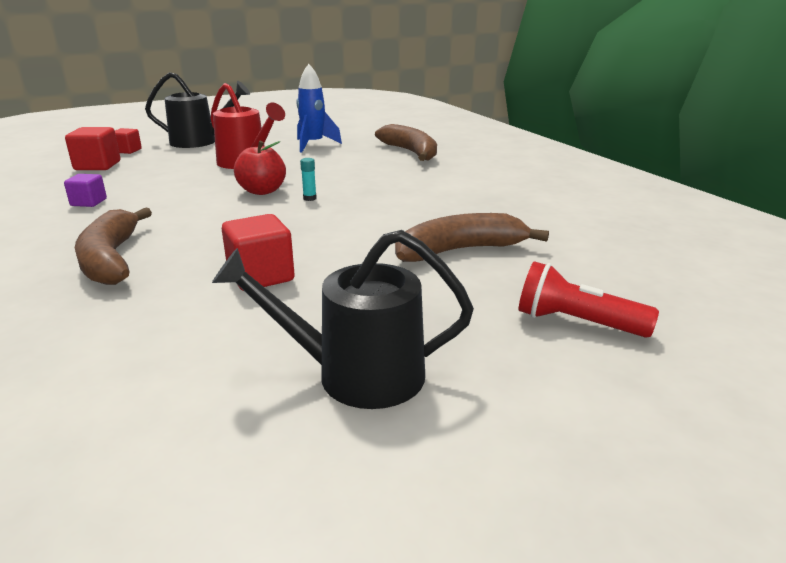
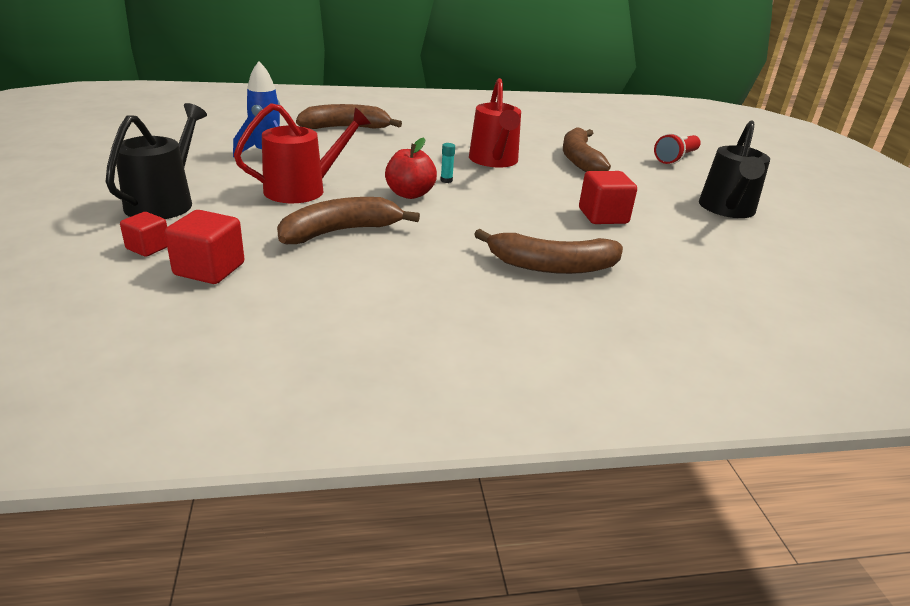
camera: 75 degrees left, 5 degrees up
(88, 202) = (376, 275): purple cube -> none
(168, 183) = (340, 232): none -> brown banana
(393, 210) = (494, 161): none -> red watering can

